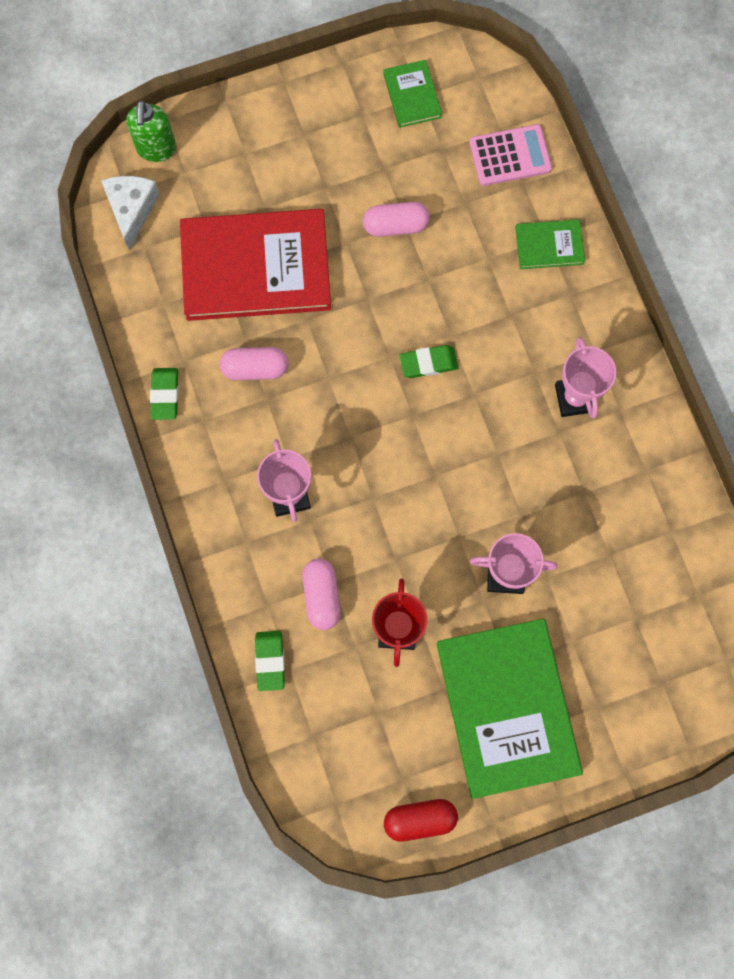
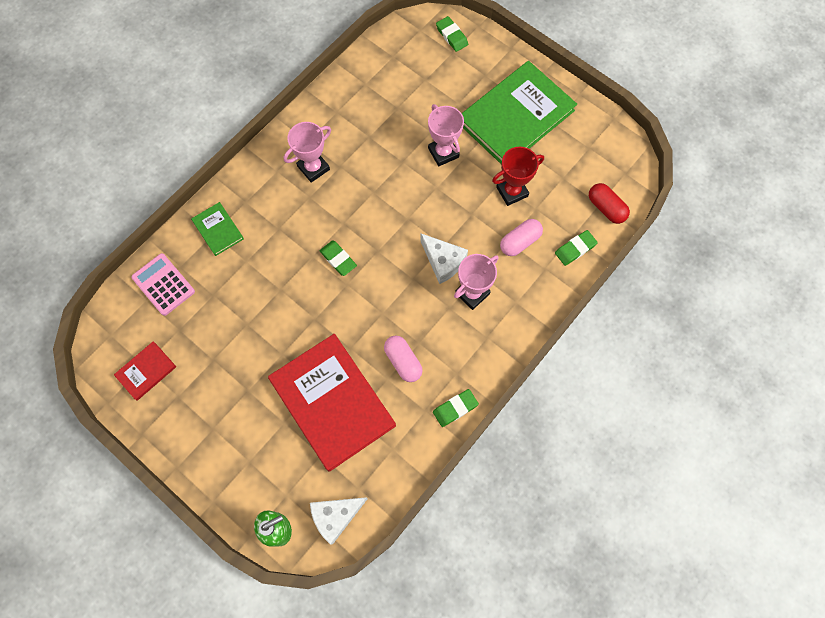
camera: 120 degrees left, 5 degrees down
(351, 485) = (443, 261): none -> white cheese
(395, 226) = (252, 329): pink capsule -> none
(412, 95) = (146, 371): green book -> red book
(420, 819) = (603, 129): red capsule -> red capsule (606, 208)
(691, 698) = (451, 36): none -> green eraser

